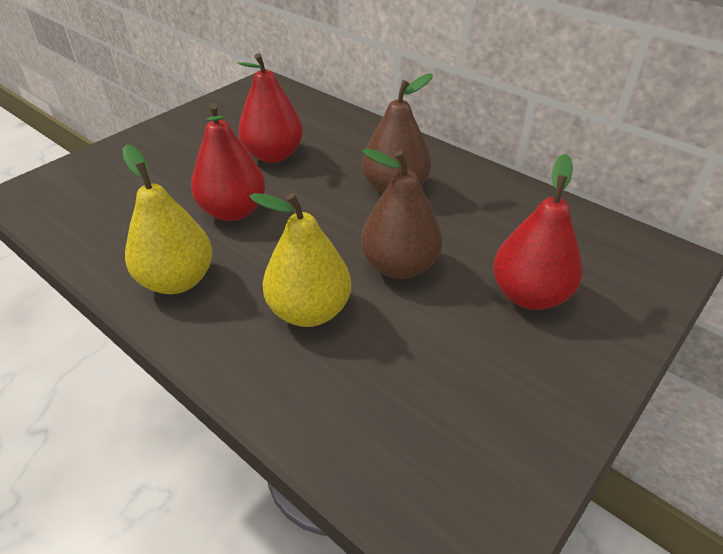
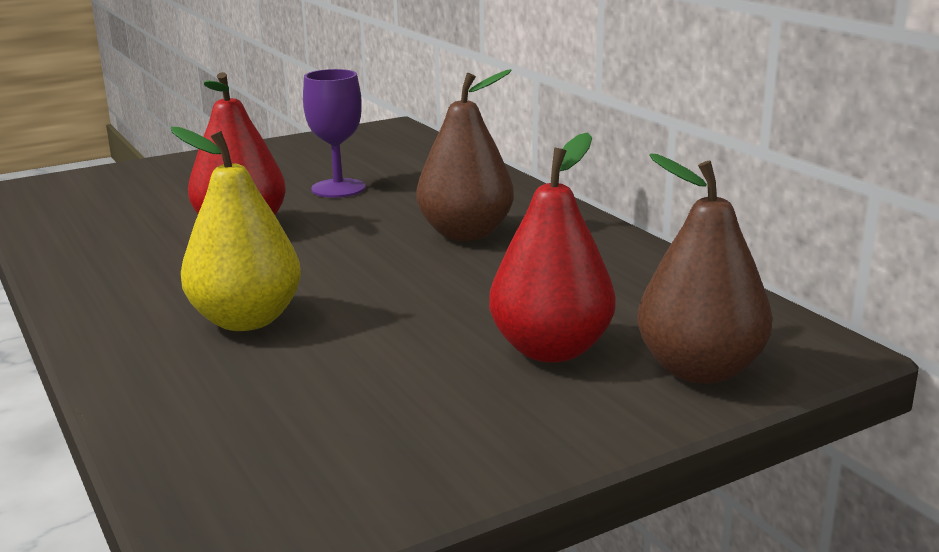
camera: 20 degrees right, 20 degrees down
(177, 280) = (121, 274): yellow pear -> none
(273, 155) = (338, 188): red pear -> purple goblet
(399, 266) = (399, 300): brown pear -> brown pear (700, 370)

